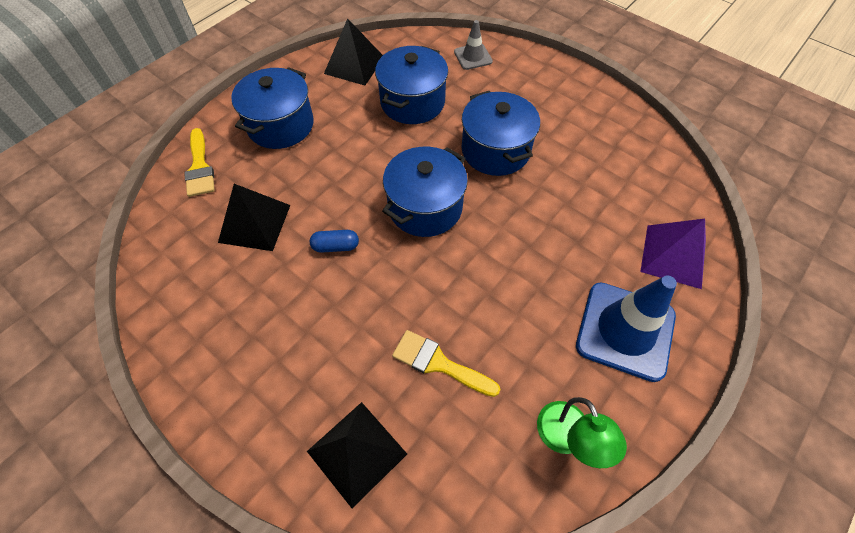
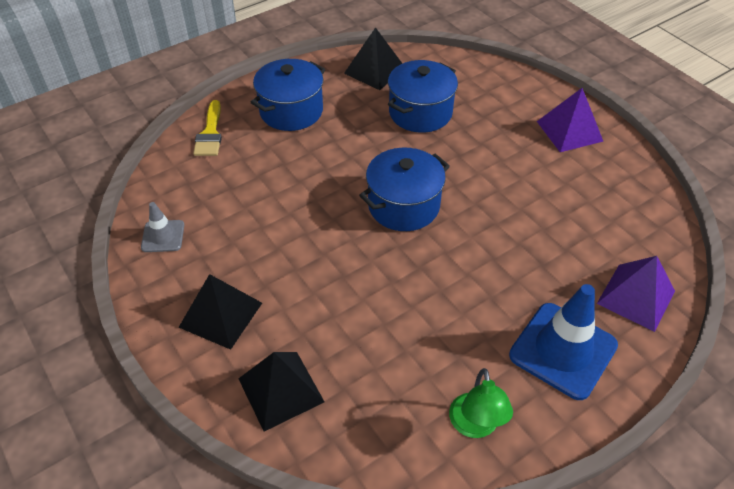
camera: 15 degrees right, 10 degrees down
(255, 223) = (245, 188): black pyramid -> black pyramid (221, 315)
(336, 246) = (311, 222): blue capsule -> none
(438, 363) = (375, 337): yellow brush -> none
(473, 57) = (492, 82): grey traffic cone -> grey traffic cone (163, 236)
(495, 150) = (487, 169): blue pot -> none
(559, 94) = (569, 131): none -> purple pyramid

